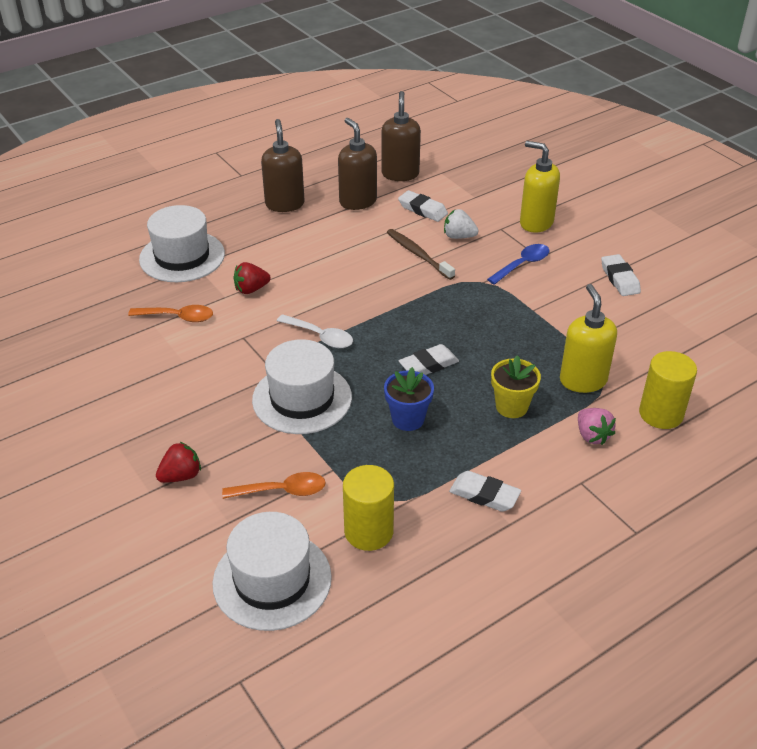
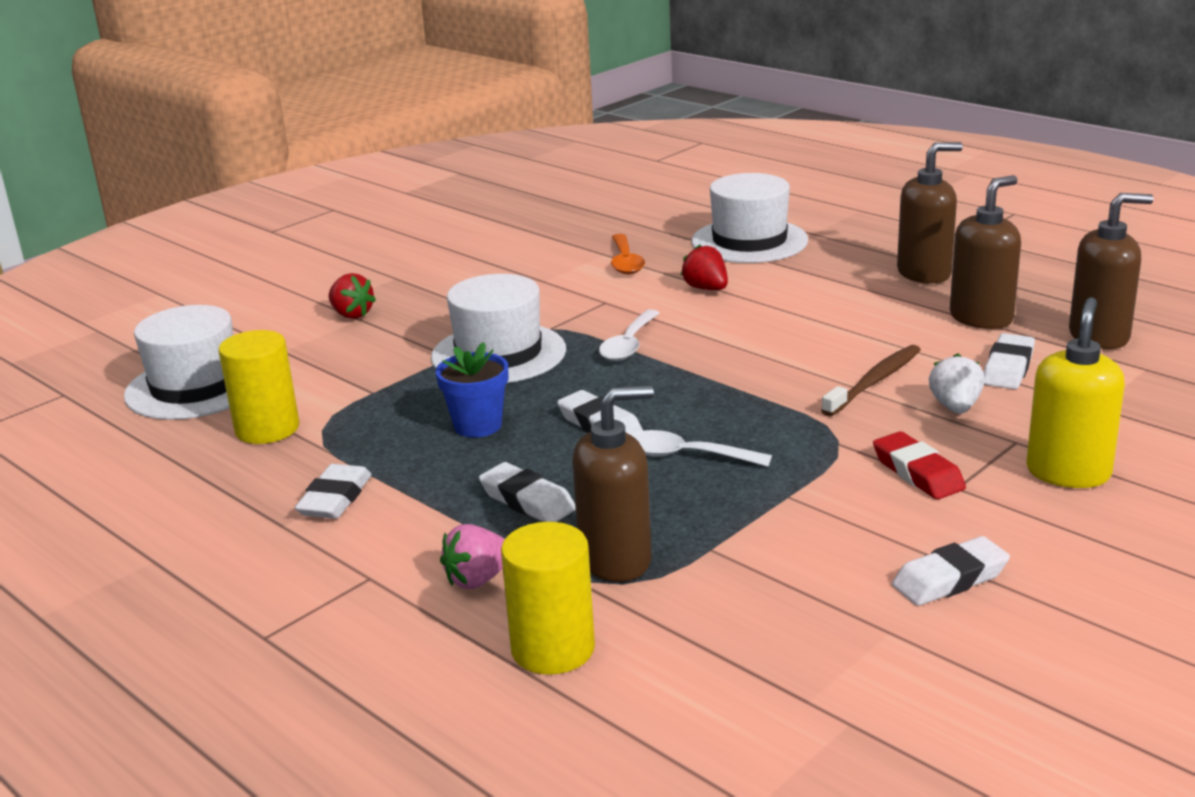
camera: 80 degrees right, 15 degrees down
(282, 491) = (333, 369): orange spoon -> none
(479, 337) = (685, 456): none -> white spoon
(511, 407) = (527, 501): yellow flower pot -> white eraser
(522, 264) = (918, 473): blue spoon -> red eraser
(582, 380) = (616, 560): yellow soap dispenser -> brown soap dispenser

